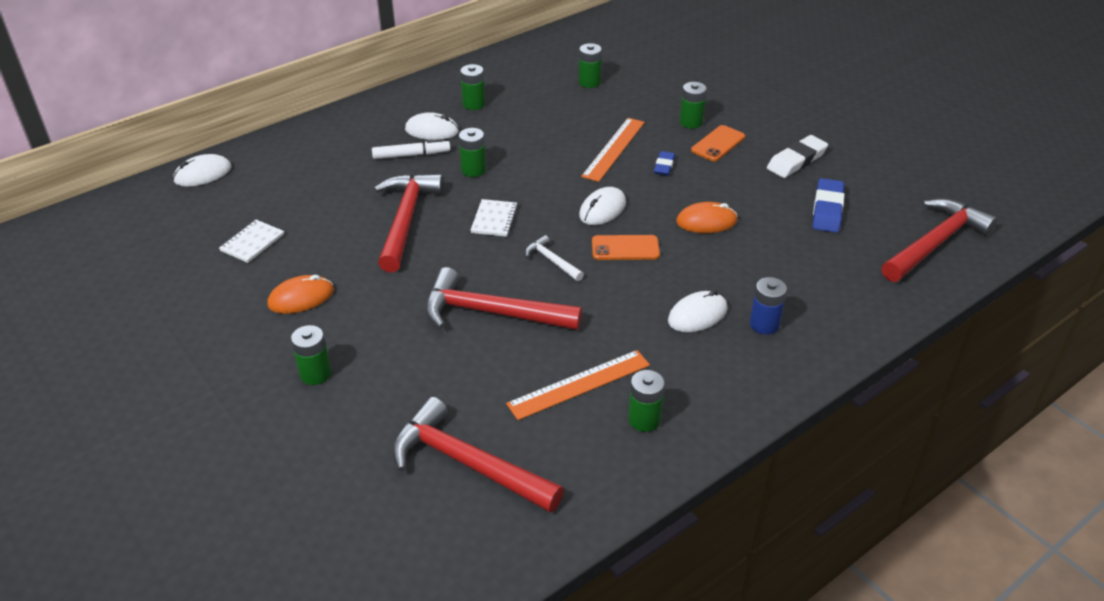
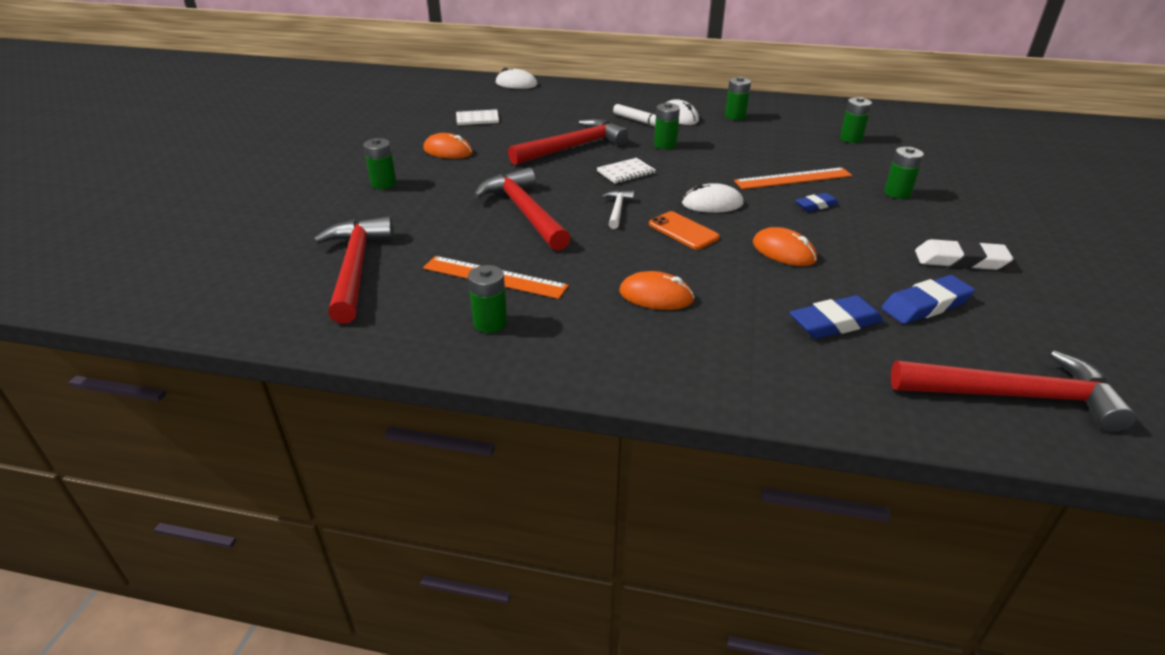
camera: 50 degrees right, 5 degrees down
(697, 315) = (656, 296): white mouse -> orange mouse
(718, 144) = (897, 215): orange phone -> none
(764, 324) = (698, 335): blue battery -> none
(809, 258) = (834, 323): none -> blue eraser

